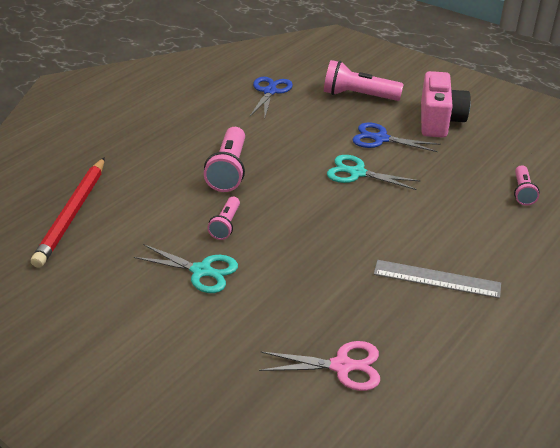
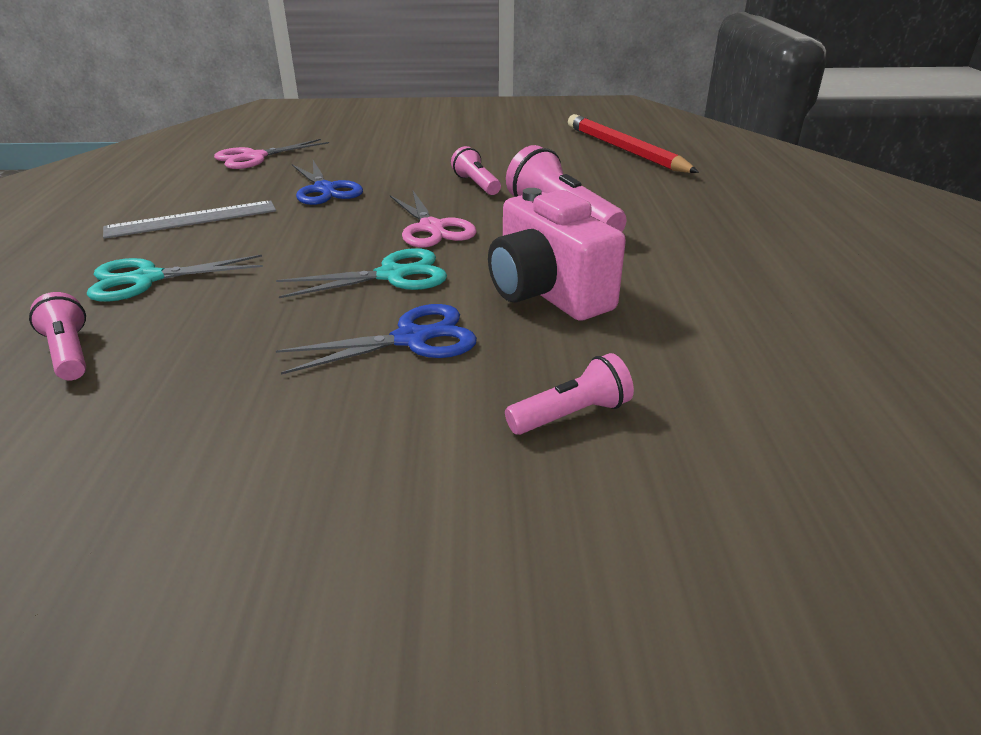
camera: 140 degrees right, 5 degrees down
(201, 271) = (445, 159): turquoise scissors -> turquoise scissors (147, 279)
(270, 92) = (735, 337): blue scissors -> blue scissors (325, 189)
(302, 197) = (432, 228): none -> pink scissors
(358, 96) = (571, 415): pink flashlight -> pink flashlight, size x0.58
(439, 121) = (320, 436): pink camera -> pink camera (547, 293)

